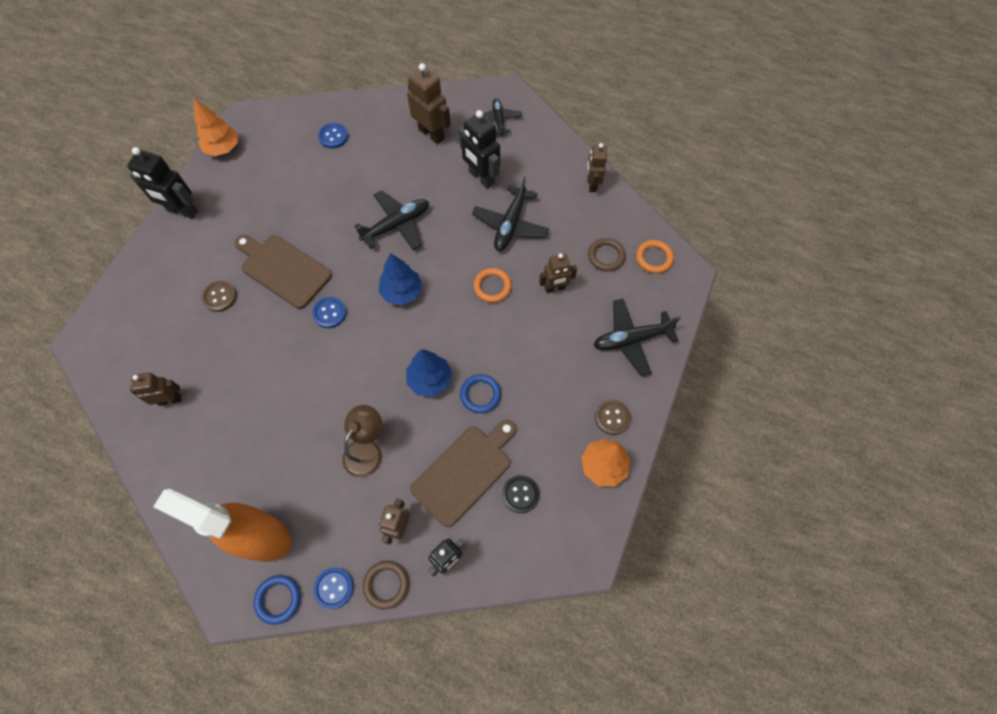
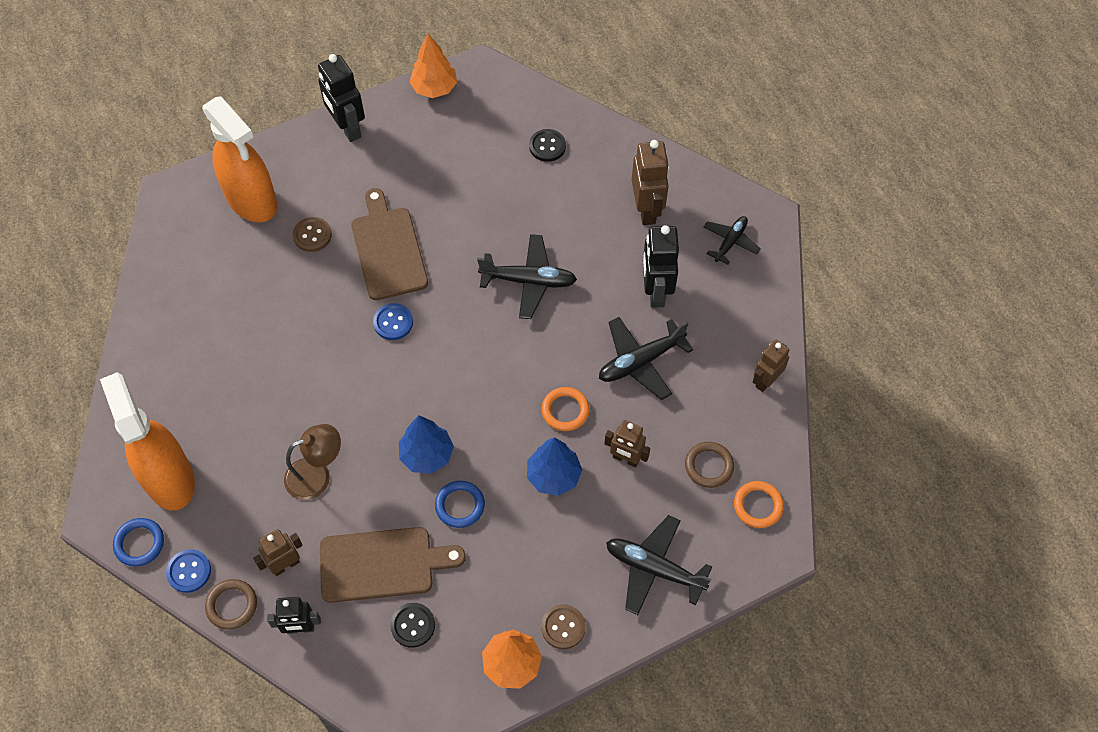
camera: 40 degrees right, 5 degrees down
(152, 304) = (252, 200): none -> orange spray bottle
(170, 400) = (196, 300): brown robot -> none
(333, 136) = (547, 146): blue button -> black button
(402, 292) = (475, 351): blue tree -> blue tree (553, 476)

